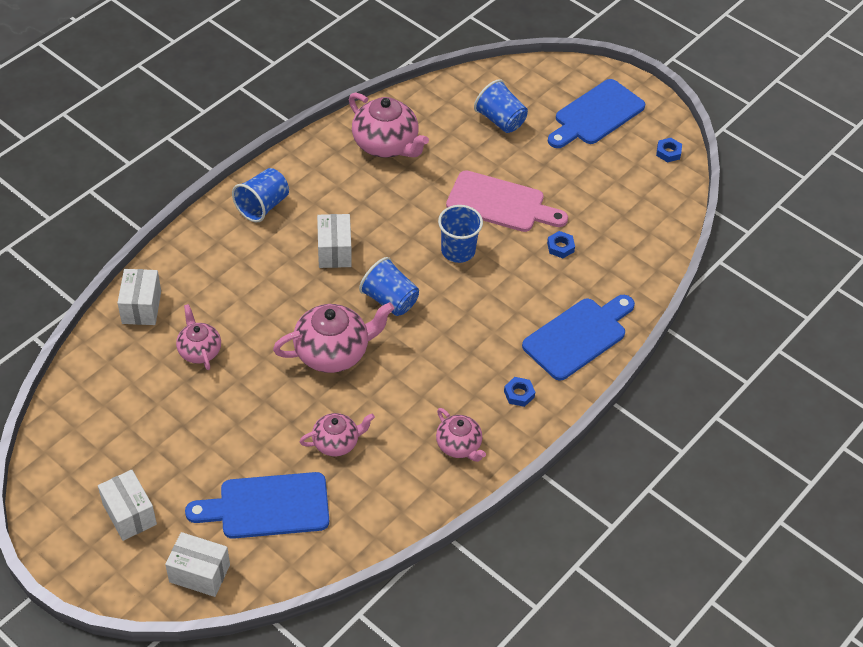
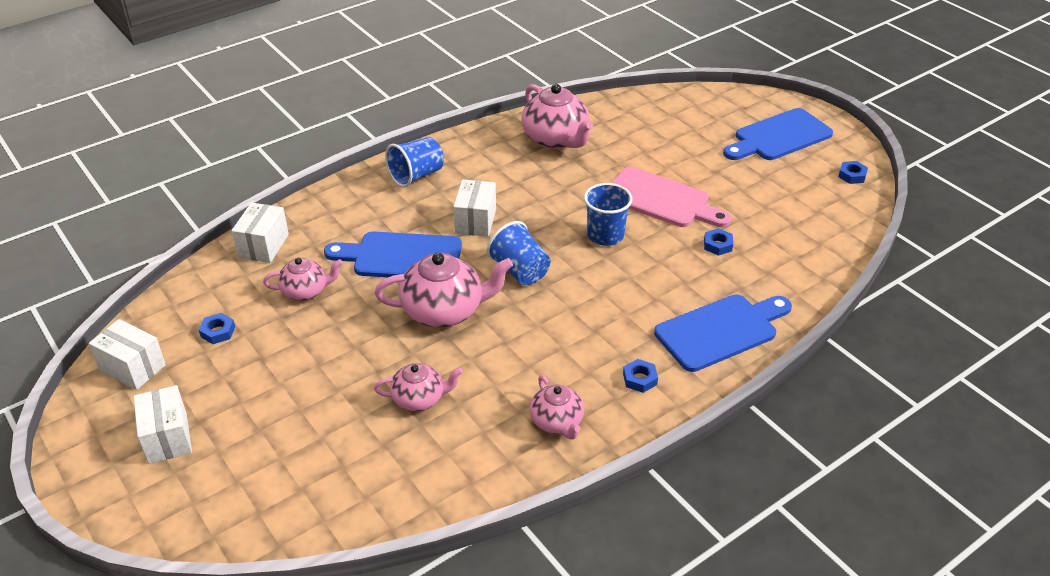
camera: 15 degrees right, 10 degrees down
(133, 405) = (218, 332): none -> blue nut
(199, 350) = (305, 291): pink teapot -> pink teapot turned 90 degrees clockwise
(199, 573) = (217, 513): white box -> white box (132, 368)
(267, 506) = (319, 453): blue cutting board -> blue cutting board (401, 257)
(500, 120) = (677, 131): blue cup -> none

